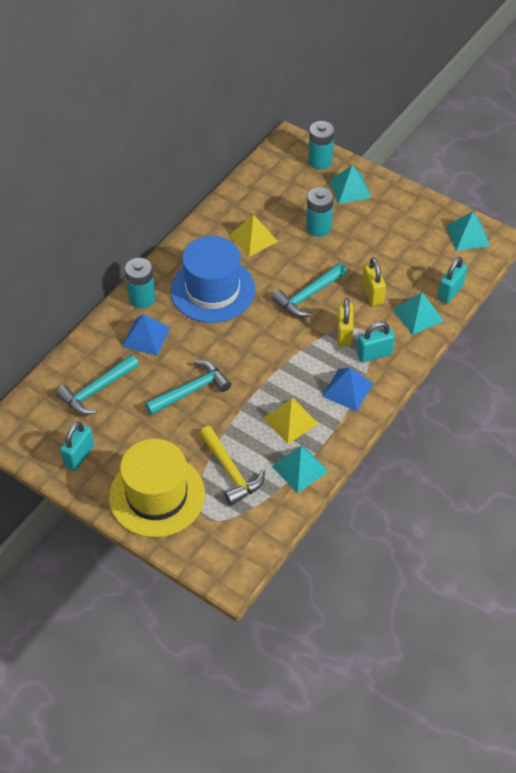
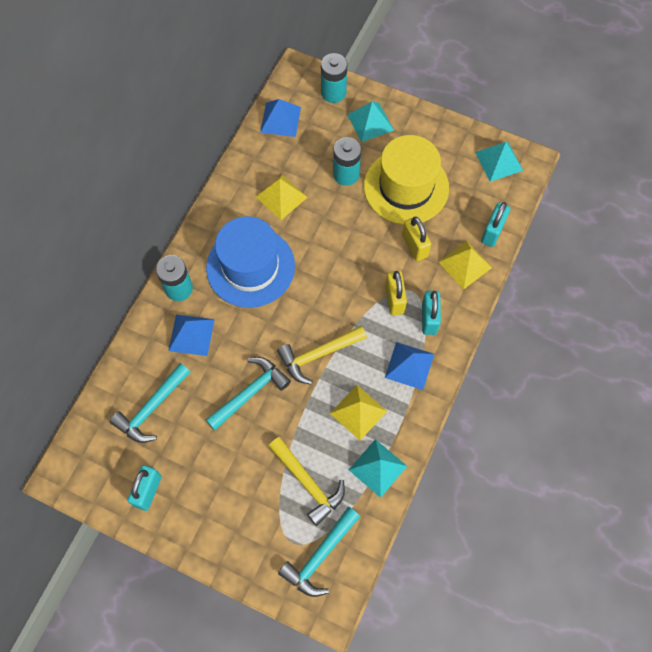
camera: 10 degrees left, 15 degrees up
(157, 495) = (237, 525): yellow hat -> yellow hat (406, 187)
(262, 369) = (318, 355): none -> yellow hammer
(265, 176) = (280, 119): none -> blue pyramid
(308, 296) = (350, 259): turquoise hammer -> turquoise hammer (320, 556)
(374, 354) = (429, 319): turquoise padlock -> turquoise padlock turned 60 degrees counterclockwise
(418, 315) = (465, 265): turquoise pyramid -> yellow pyramid

